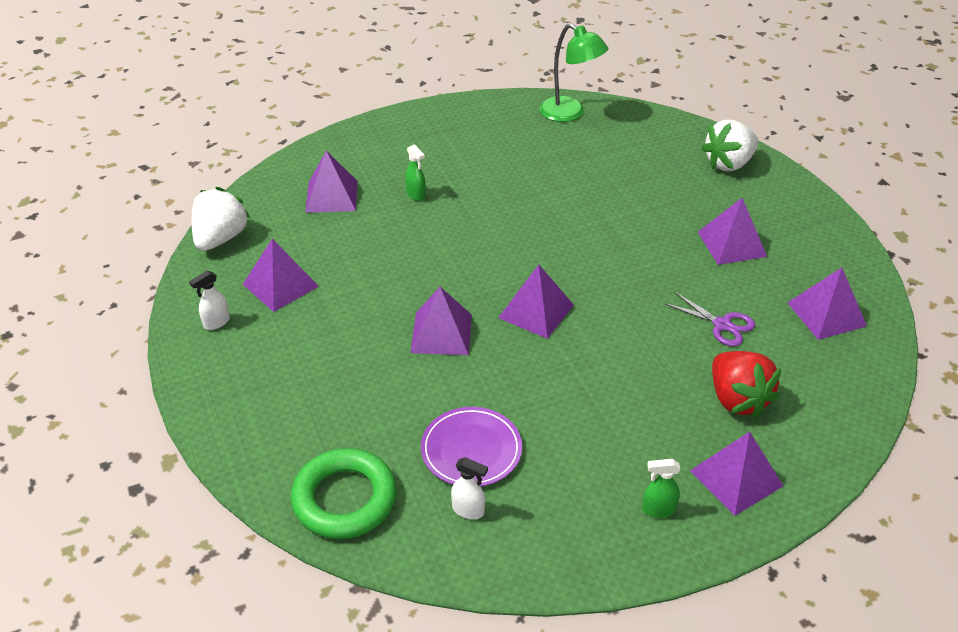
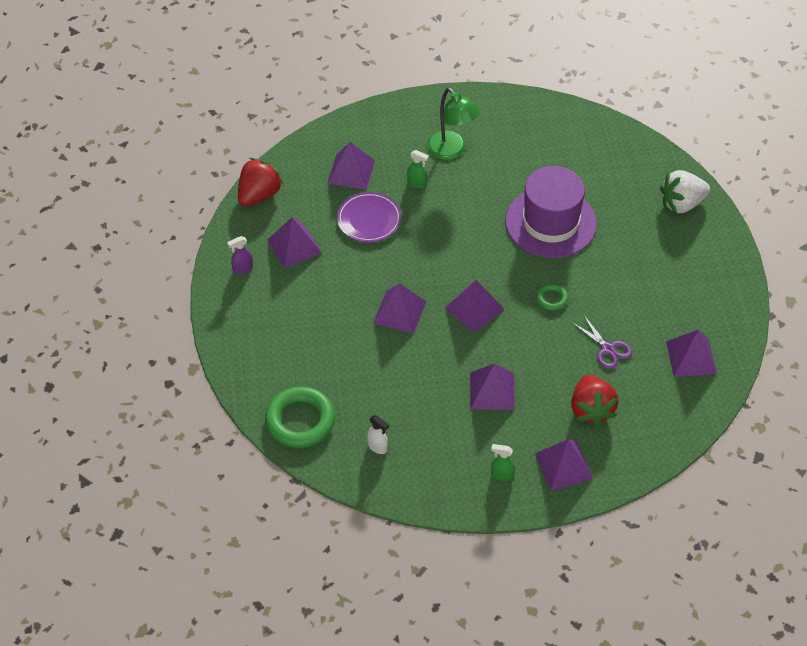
camera: 15 degrees right, 10 degrees up
(216, 322) = (242, 268): white spray bottle -> purple spray bottle
(221, 238) = (259, 195): white strawberry -> red strawberry
(416, 195) = (417, 183): green spray bottle -> green spray bottle turned 45 degrees counterclockwise
(471, 450) = (392, 405): purple plate -> purple plate (369, 219)
(570, 113) = (570, 124): green lamp -> green lamp (451, 151)
(590, 206) = (550, 222): none -> purple hat
(627, 283) = (551, 299): none -> green ring
(731, 244) = (648, 281): purple pyramid -> purple pyramid (492, 391)

